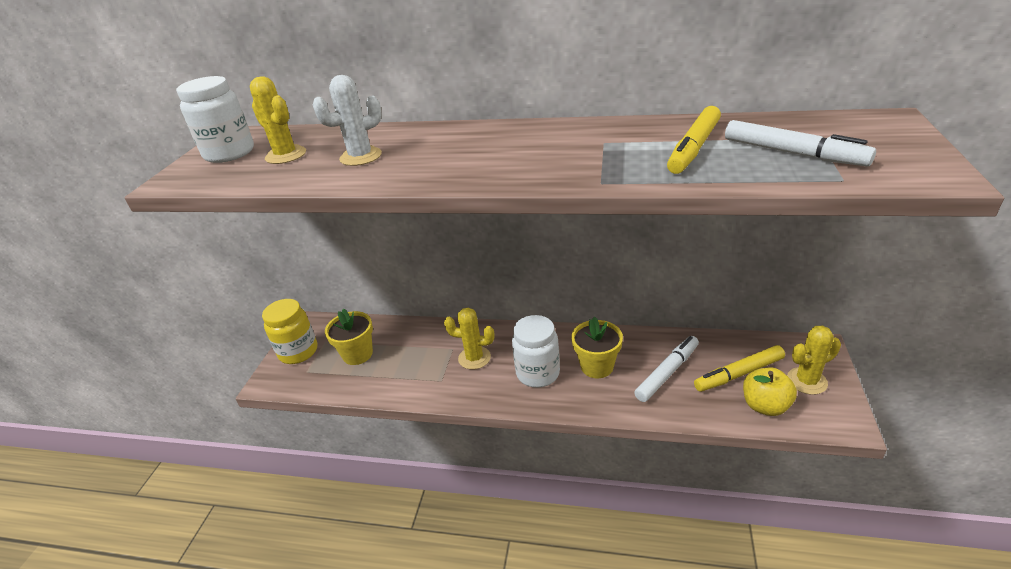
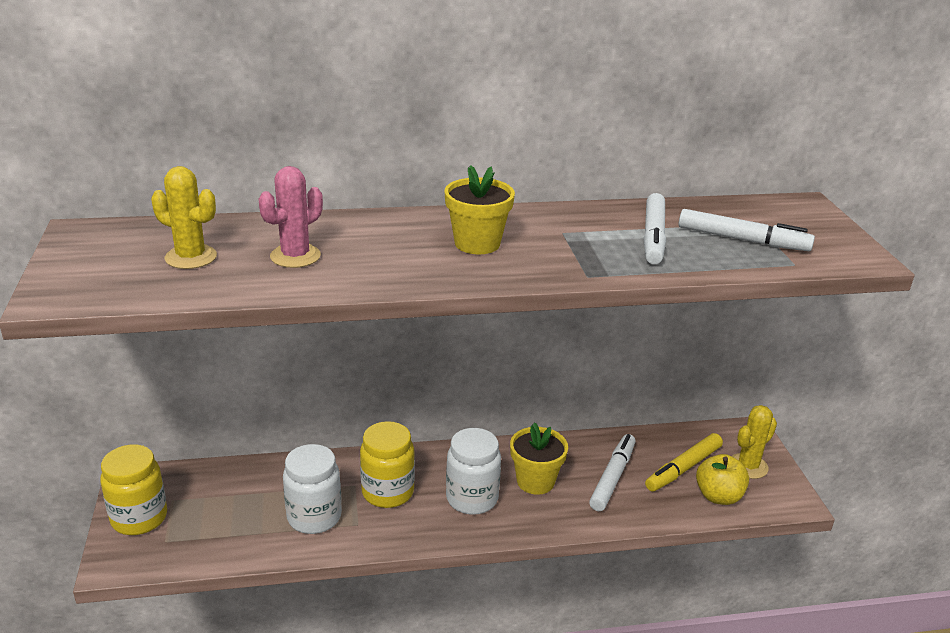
camera: 25 degrees left, 5 degrees down
(229, 153) = (104, 257): white jar -> white jar (314, 517)
(357, 354) = (229, 509): yellow flower pot -> yellow flower pot (477, 243)
(361, 157) = (295, 256): white cactus -> pink cactus
(474, 358) = (387, 492): yellow cactus -> yellow jar
(694, 148) = (653, 237): yellow marker -> white marker

